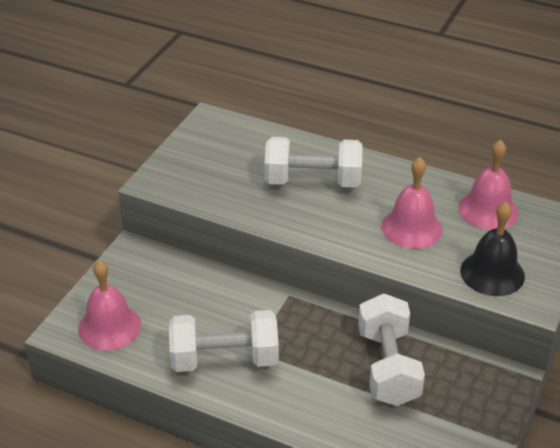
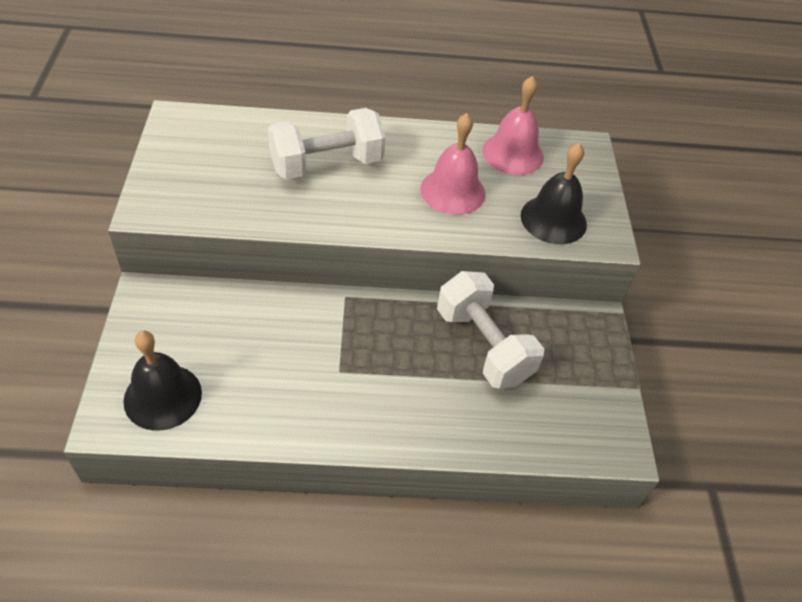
camera: 30 degrees left, 10 degrees up
(109, 326) = (163, 396): pink bell -> black bell
(224, 359) = (314, 393): white dumbbell -> none

